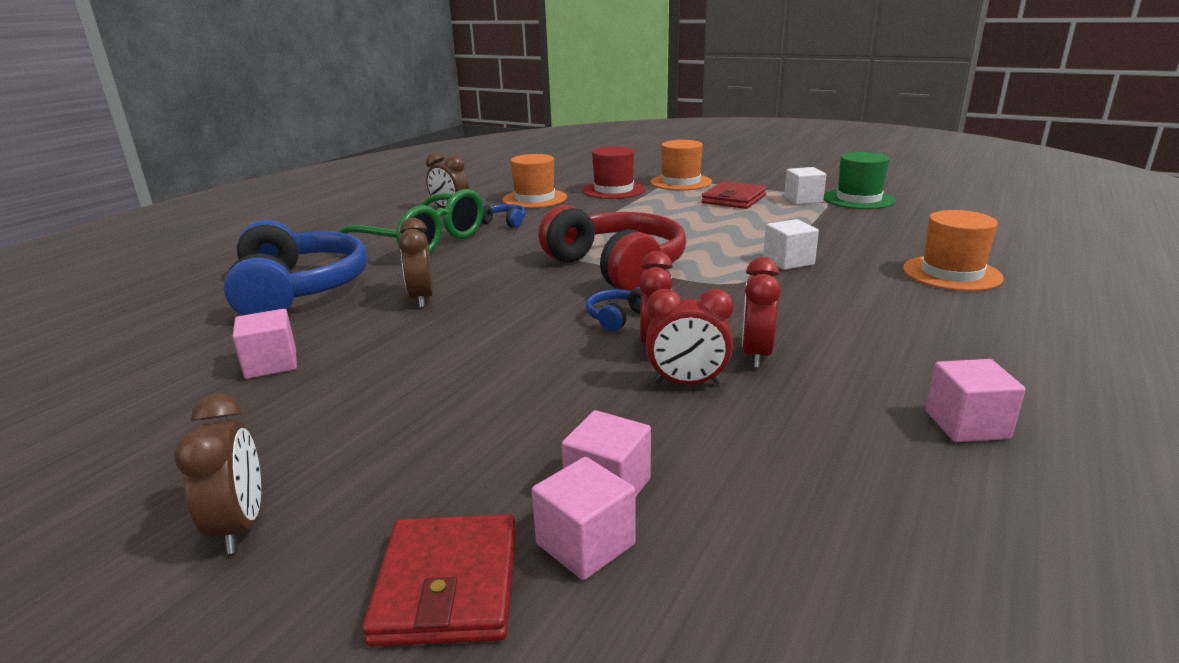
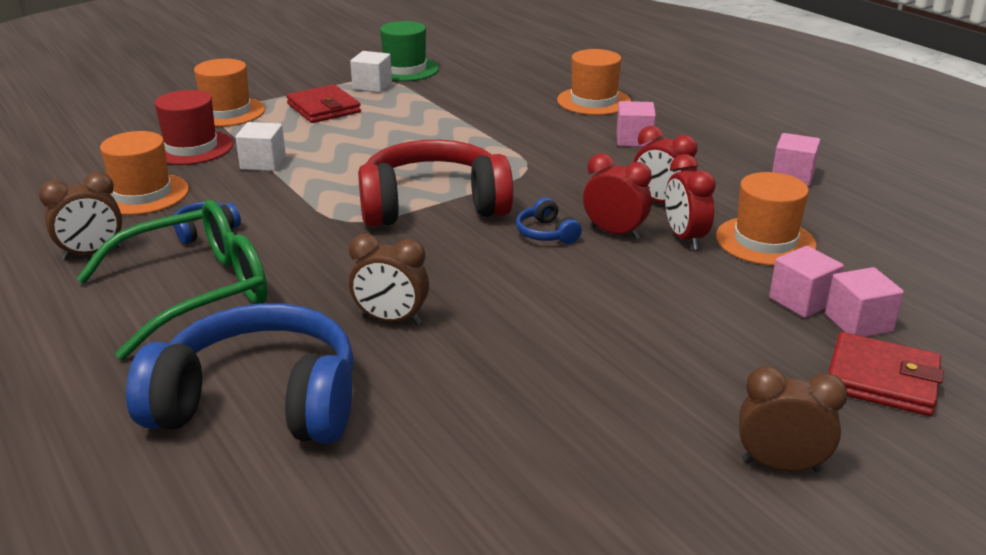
camera: 65 degrees left, 5 degrees up
(271, 364) = (476, 436): pink cube -> pink cube (634, 140)
(687, 383) = (684, 238): red clock -> red clock turned 135 degrees clockwise
(741, 435) = (765, 241): none -> orange hat
(788, 261) = (508, 139): white cube -> white cube (263, 163)

